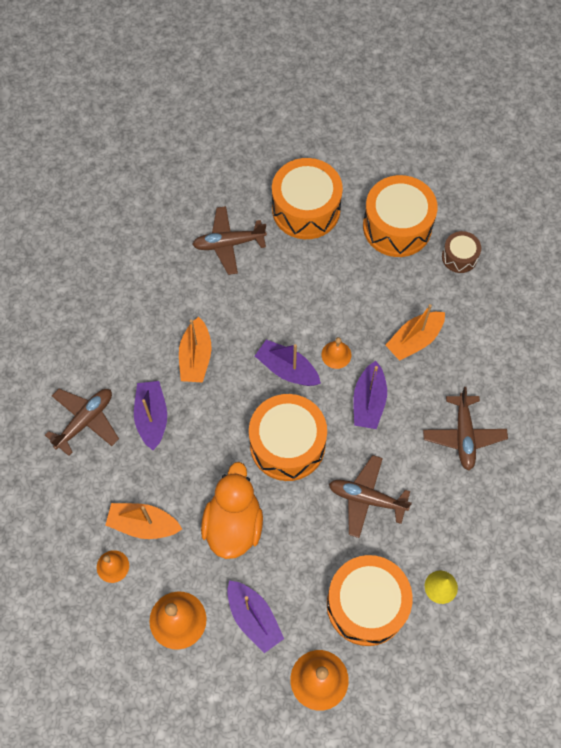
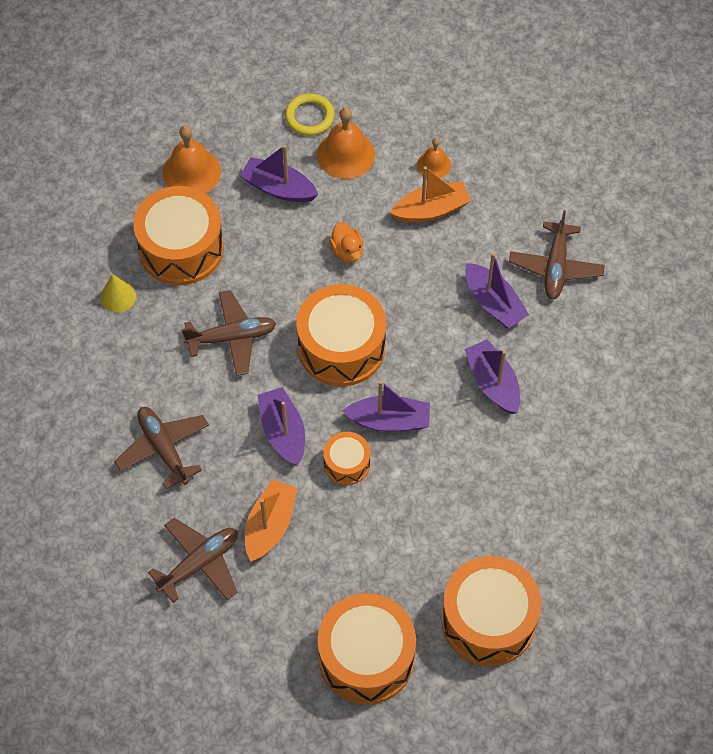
camera: 150 degrees right, 5 degrees down
(184, 679) = (309, 117): none -> yellow ring
(196, 357) = (493, 383): orange boat -> purple boat
(228, 244) = (548, 527): brown plane -> brown plane (199, 563)
(233, 524) = (347, 251): orange duck -> orange duck, size x0.50
(336, 354) = (347, 463): orange bell -> orange drum
(459, 257) = (270, 657): brown drum -> none

